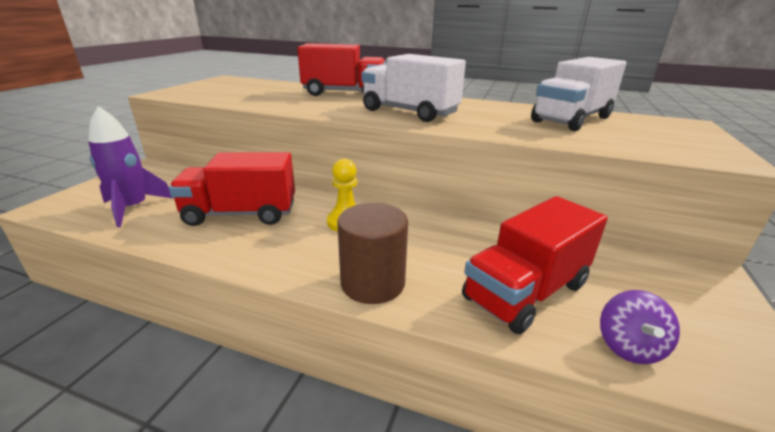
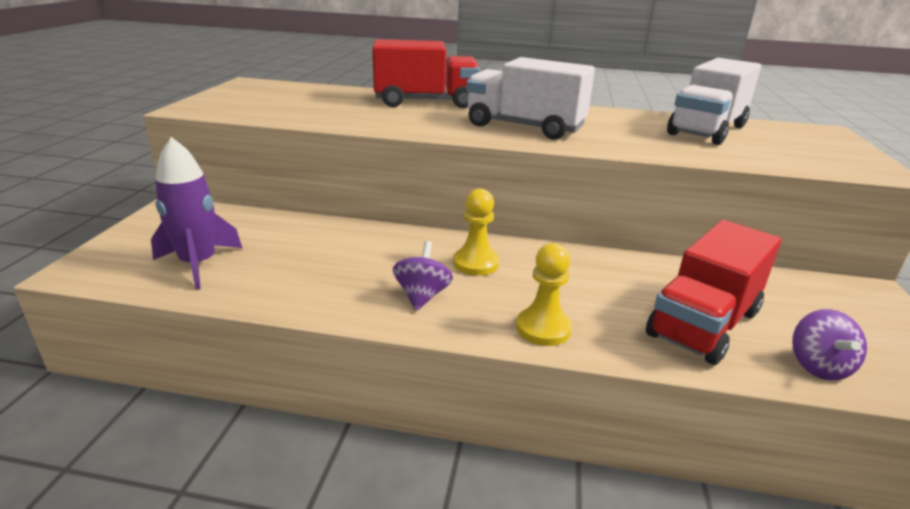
camera: 10 degrees left, 0 degrees up
(241, 214) = (343, 262): red truck -> none
(286, 246) = (422, 296): none -> purple spinning top
(372, 283) = (543, 328): brown cylinder -> yellow pawn

